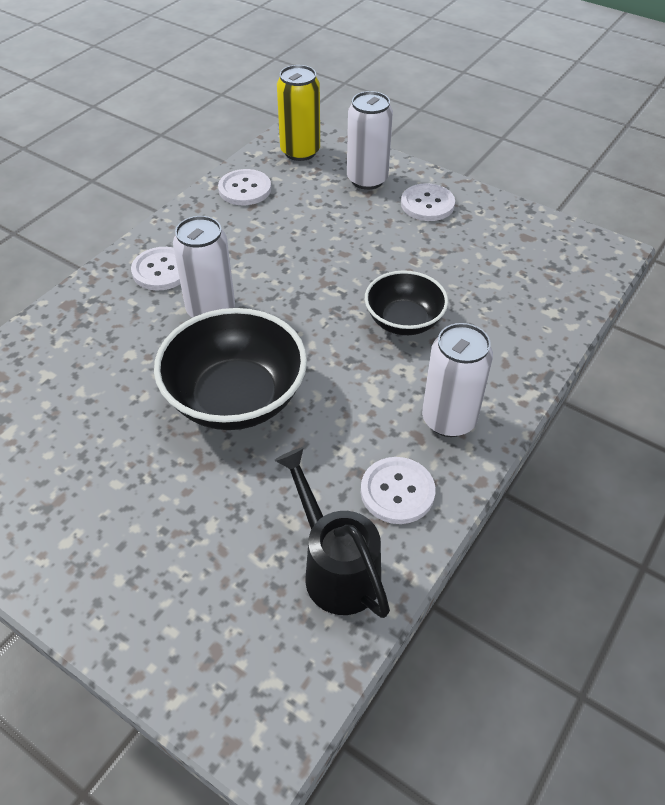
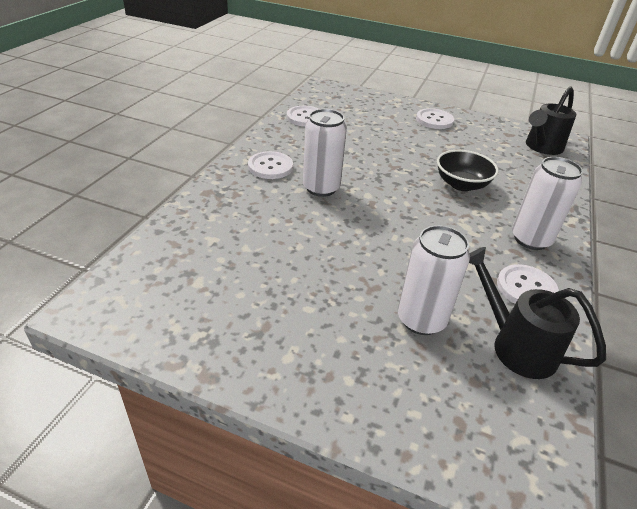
camera: 15 degrees left, 10 degrees down
(236, 398) = (371, 241): black bowl -> none
(300, 151) = (332, 96): yellow can -> none
(367, 180) = (386, 109): white can -> white can (421, 319)
(563, 265) = (541, 147): none -> black watering can

